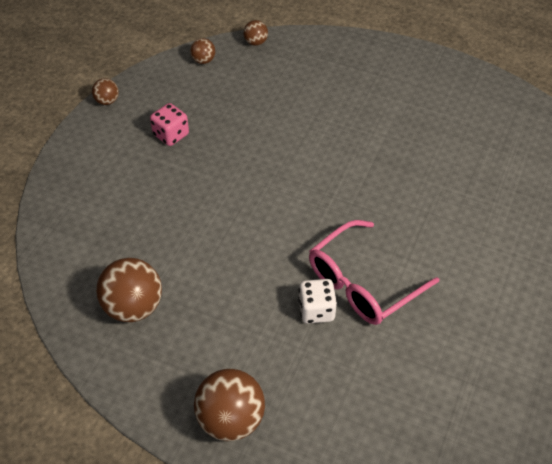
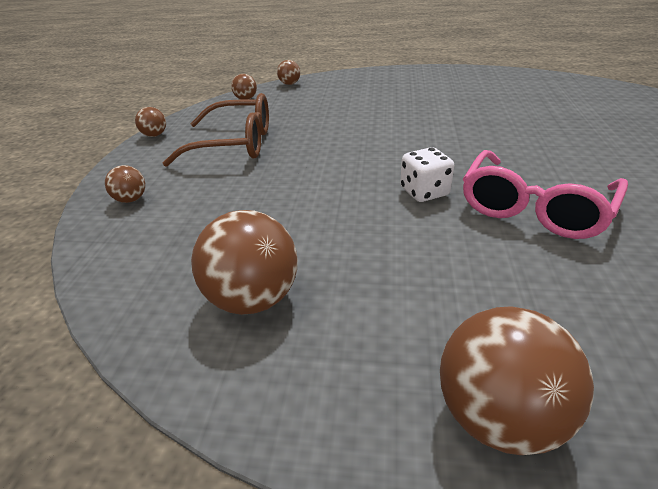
camera: 15 degrees left, 15 degrees down
(75, 186) = (131, 199): none -> brown ball
(171, 135) = (234, 144): pink dice -> brown glasses
(316, 310) = (505, 244): white dice -> white dice (424, 192)

